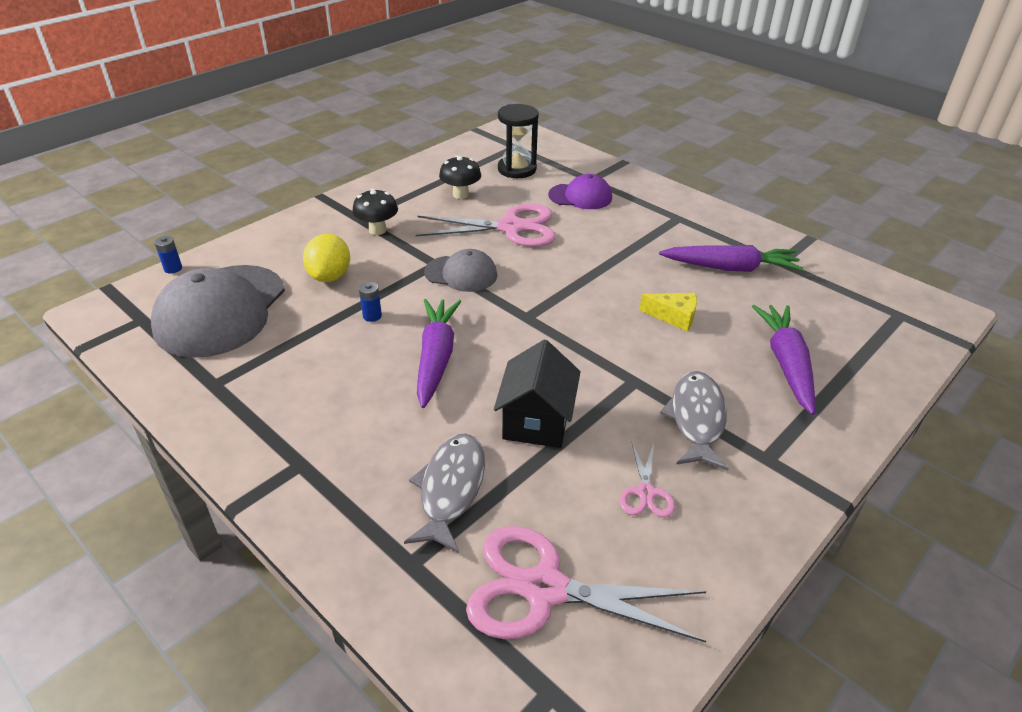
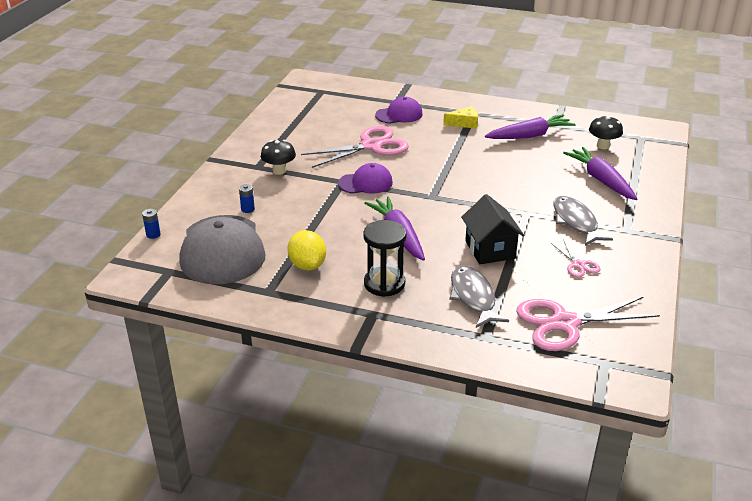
camera: 25 degrees left, 5 degrees down
(330, 276) = (277, 208): yellow lemon -> yellow lemon (307, 265)
(372, 316) = (332, 223): blue battery -> blue battery (247, 209)
(460, 195) = (315, 133): black mushroom -> black mushroom (603, 146)
(461, 274) = (365, 183): grey cap -> purple cap
(517, 169) = (338, 107): black hourglass -> black hourglass (384, 284)
(674, 316) = (519, 172): yellow cheese -> yellow cheese (464, 123)

